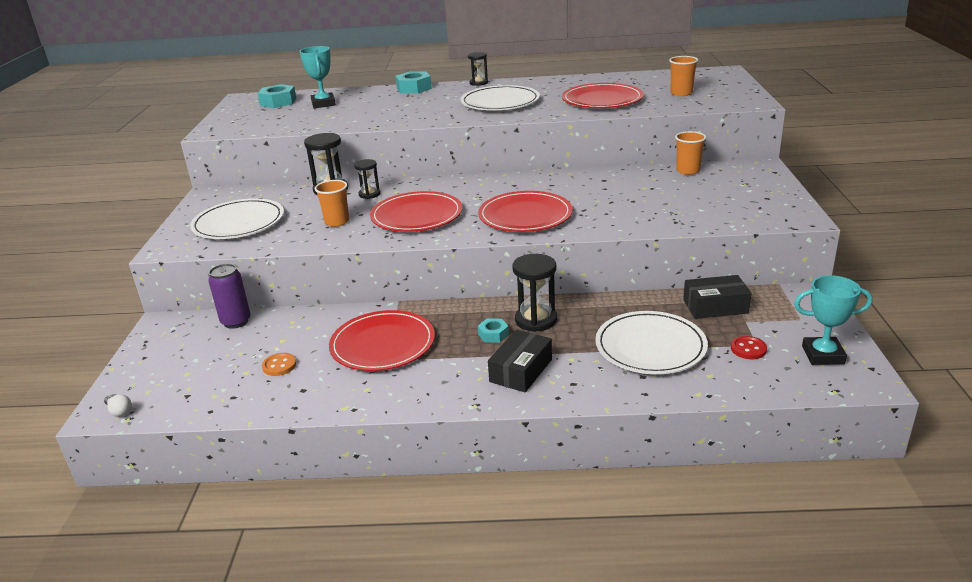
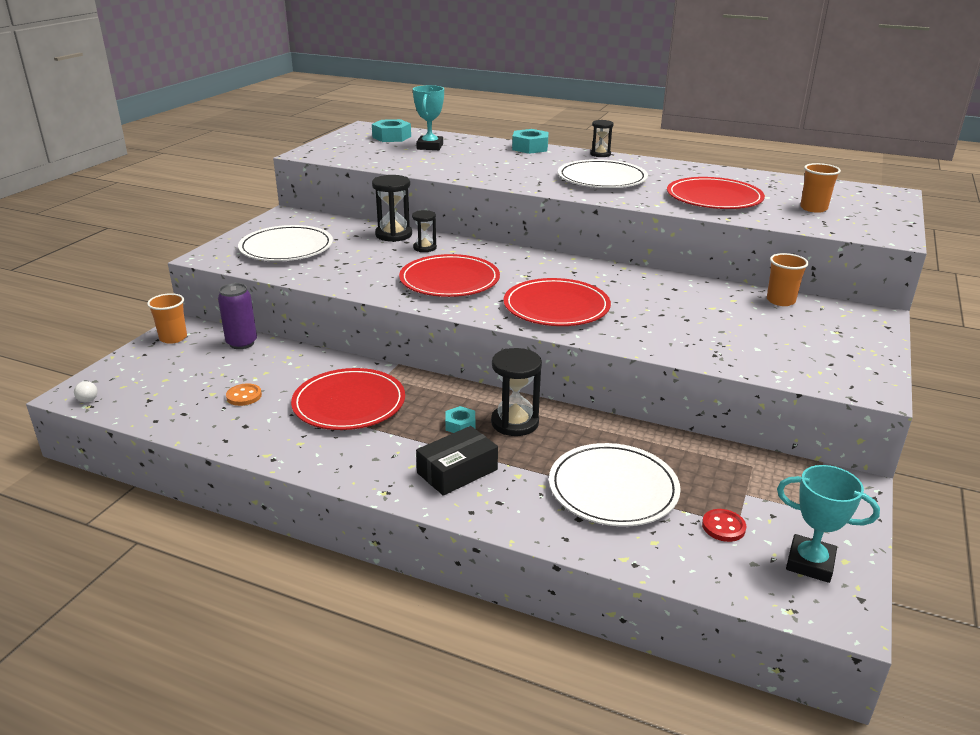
camera: 20 degrees right, 0 degrees up
(337, 222) = (371, 268): orange cup -> orange cup (173, 338)
(715, 306) = (723, 466): black box -> none

